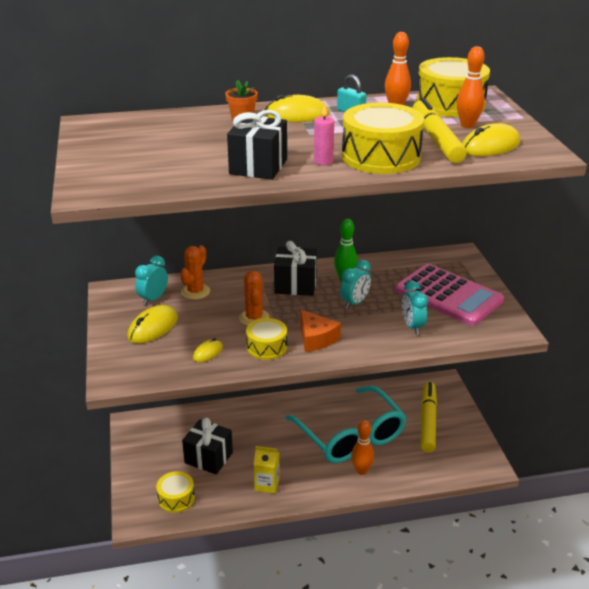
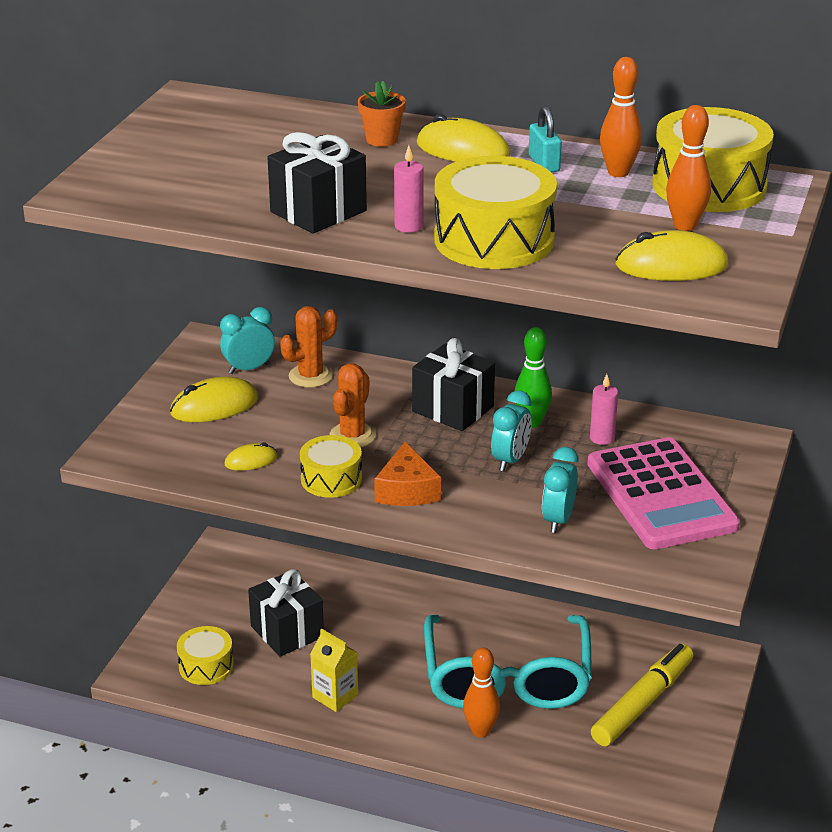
camera: 30 degrees right, 0 degrees up
(354, 303) = (510, 460): turquoise clock -> turquoise clock turned 45 degrees counterclockwise
(389, 275) = (602, 438): none -> pink candle
(436, 139) = (606, 235): yellow marker -> none

